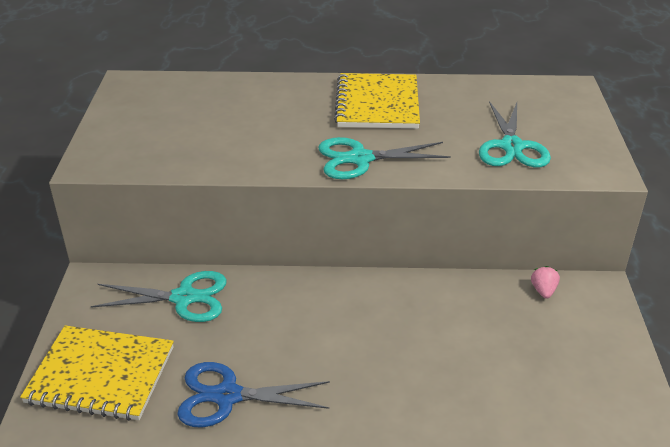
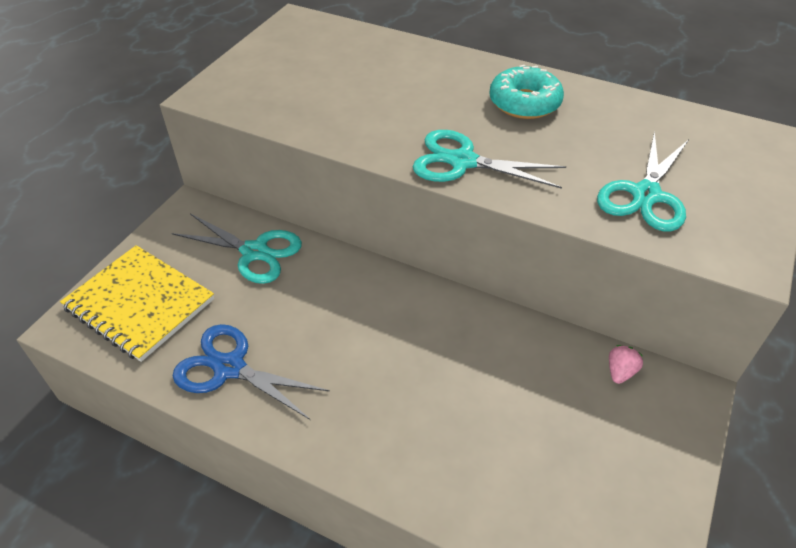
camera: 25 degrees right, 10 degrees up
(377, 104) = (524, 103): yellow notebook -> turquoise donut

